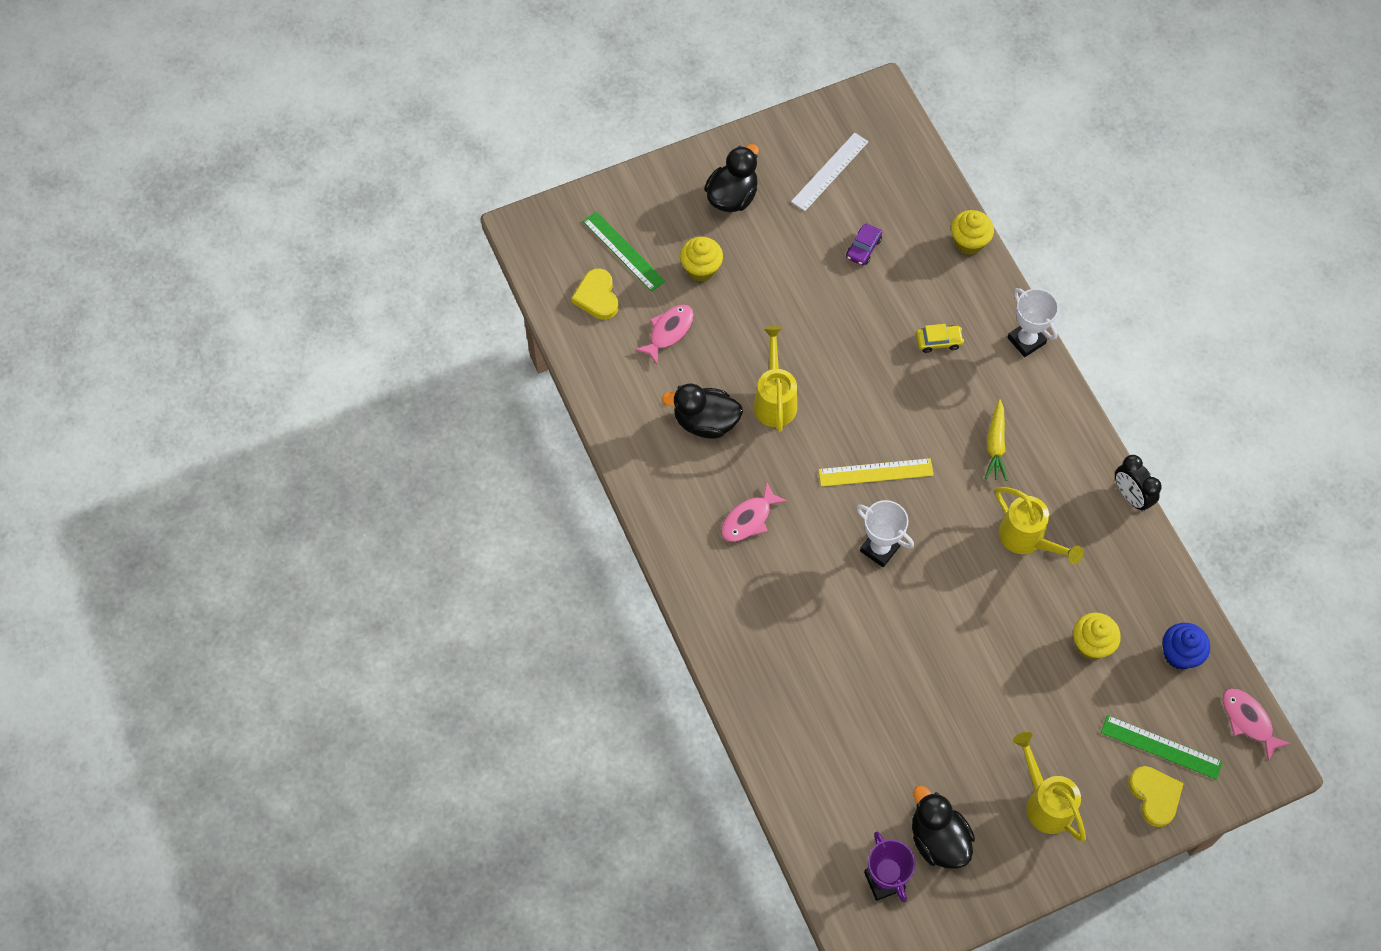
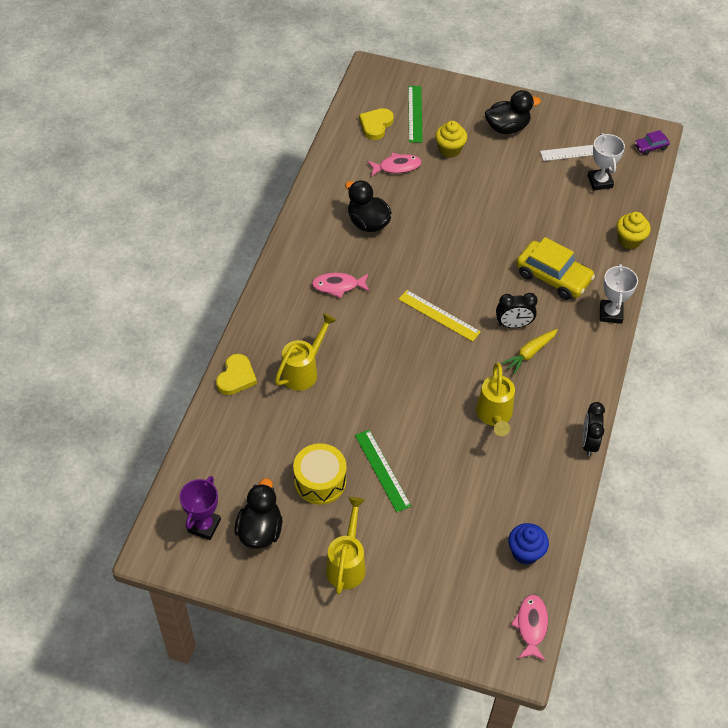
camera: 40 degrees right, 10 degrees down
(774, 400) = (420, 239): yellow watering can -> yellow watering can (303, 371)
(863, 248) = (558, 201): purple car -> purple car (650, 147)
(879, 549) = (397, 355): white trophy -> white trophy (600, 182)
(938, 341) = (553, 276): yellow car -> yellow car, size x2.06
(941, 742) = (320, 481): none -> yellow drum
(952, 425) = (513, 325): none -> black clock
(1091, 644) = (473, 502): yellow cupcake -> none
(1154, 796) = (420, 617): yellow heart -> yellow heart (236, 377)
(1161, 747) = (455, 594): green ruler -> green ruler (382, 470)

